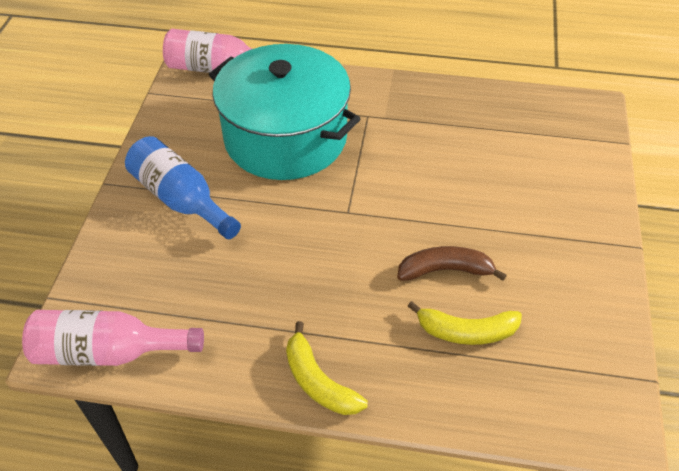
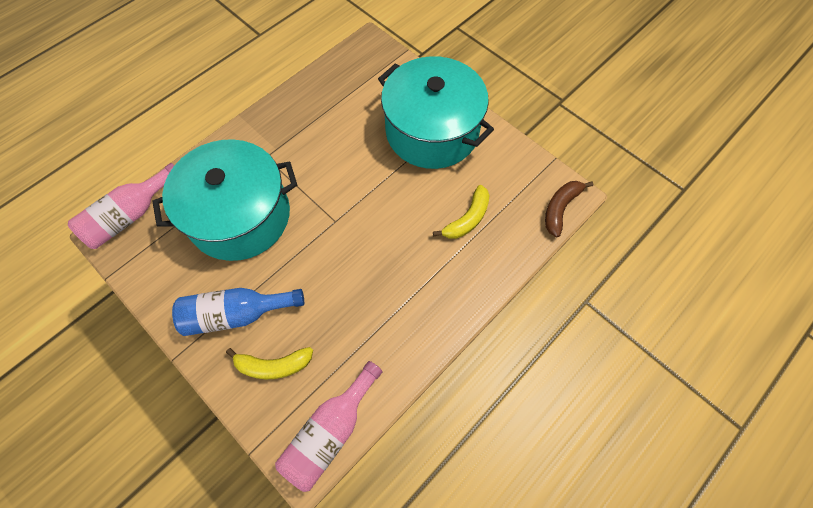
camera: 55 degrees left, 15 degrees up
(318, 381) = (444, 316): yellow banana -> yellow banana (273, 365)
(445, 270) = (420, 200): brown banana -> brown banana (560, 208)
(546, 228) = (432, 131): none -> turquoise pot

